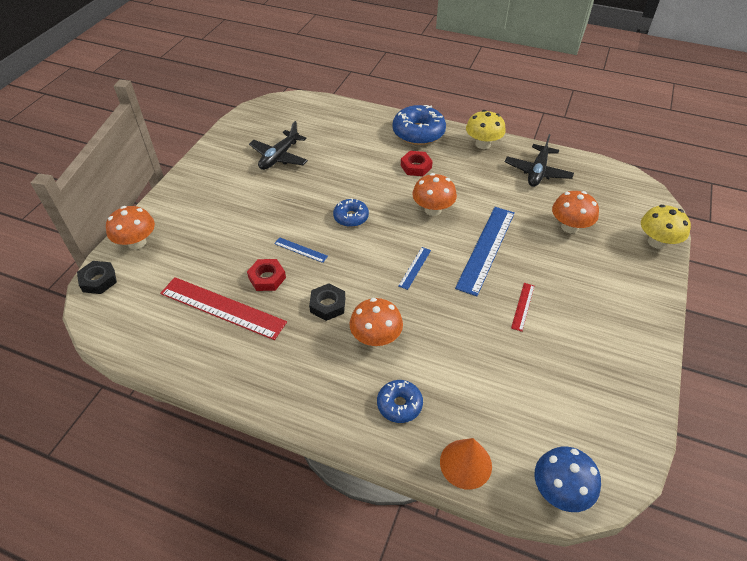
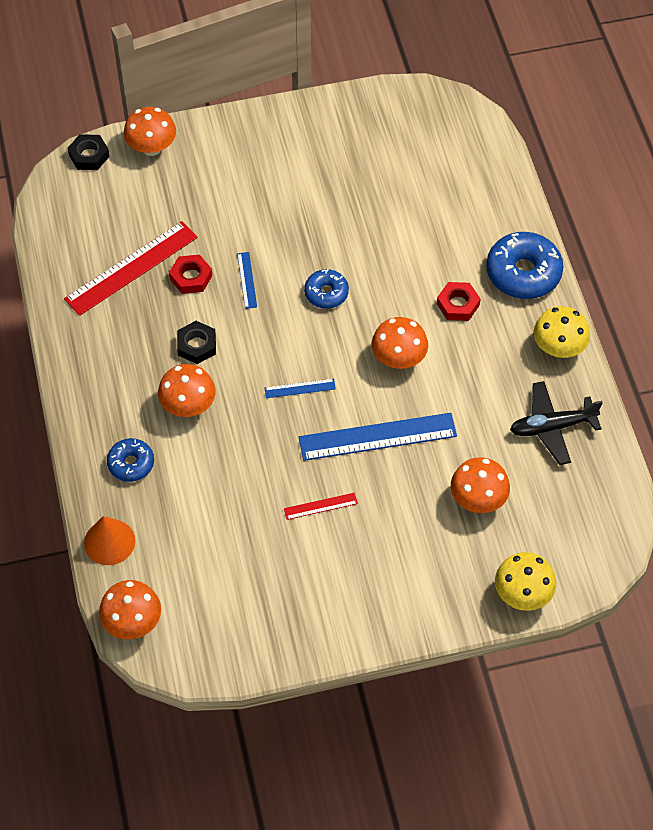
camera: 55 degrees right, 10 degrees up
(222, 308) = (131, 268): red ruler -> red ruler turned 60 degrees clockwise
(279, 157) = (364, 172): black plane -> none
(560, 490) = (132, 622): blue mushroom -> orange mushroom

